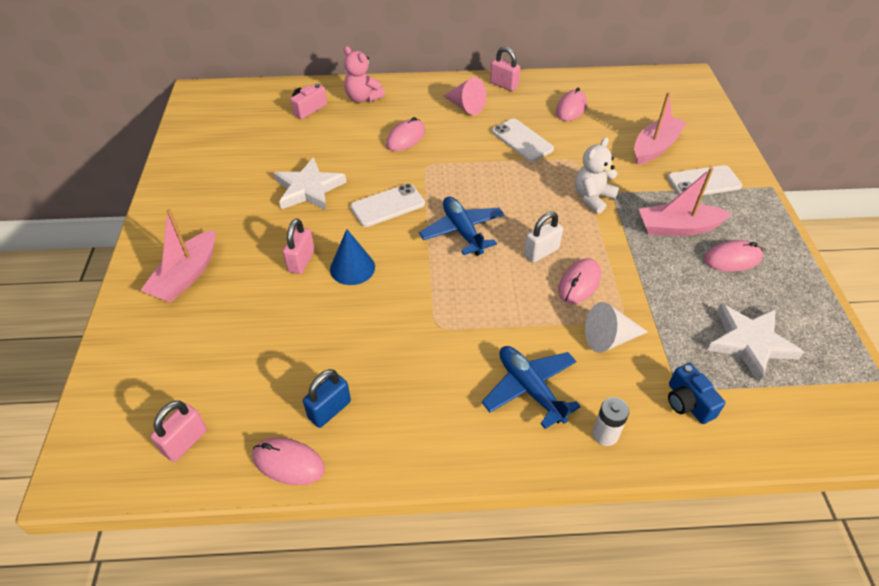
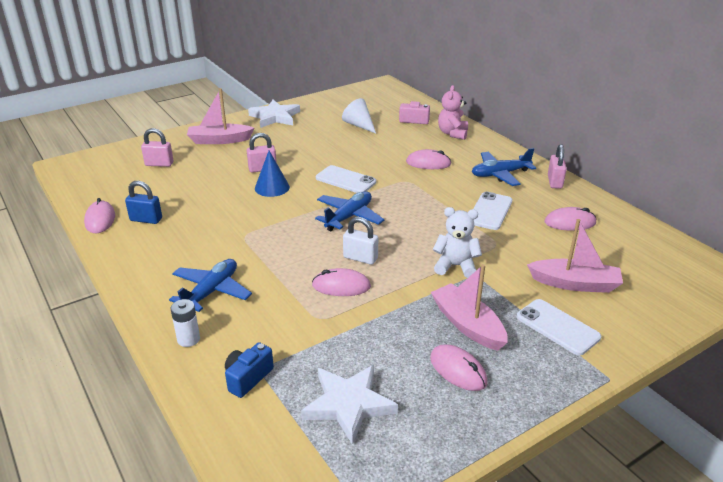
camera: 60 degrees right, 15 degrees down
(185, 442) = (99, 184): pink padlock -> pink padlock (159, 164)
(309, 189) = (332, 148): white star -> white star (275, 117)
(465, 106) = (500, 174): pink cone -> blue plane
(609, 338) = (290, 317): white cone -> white cone (359, 125)

